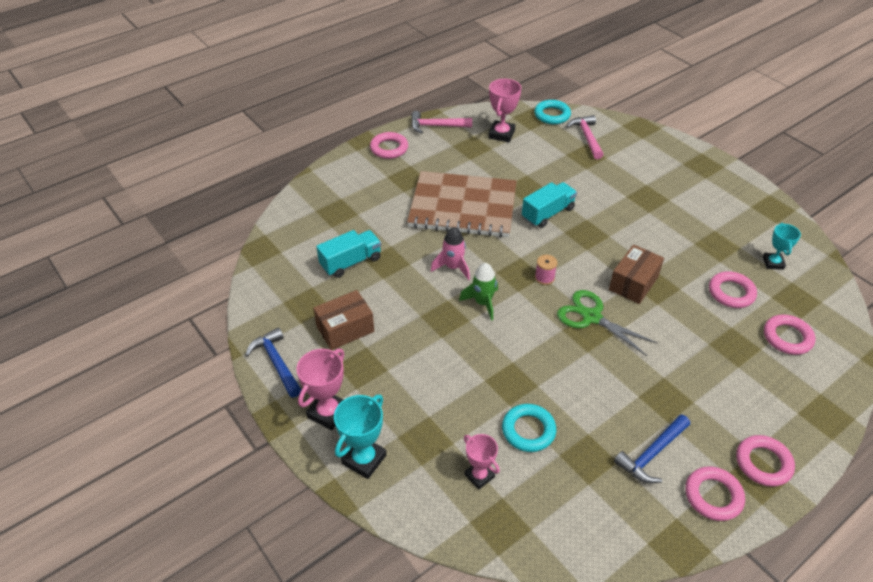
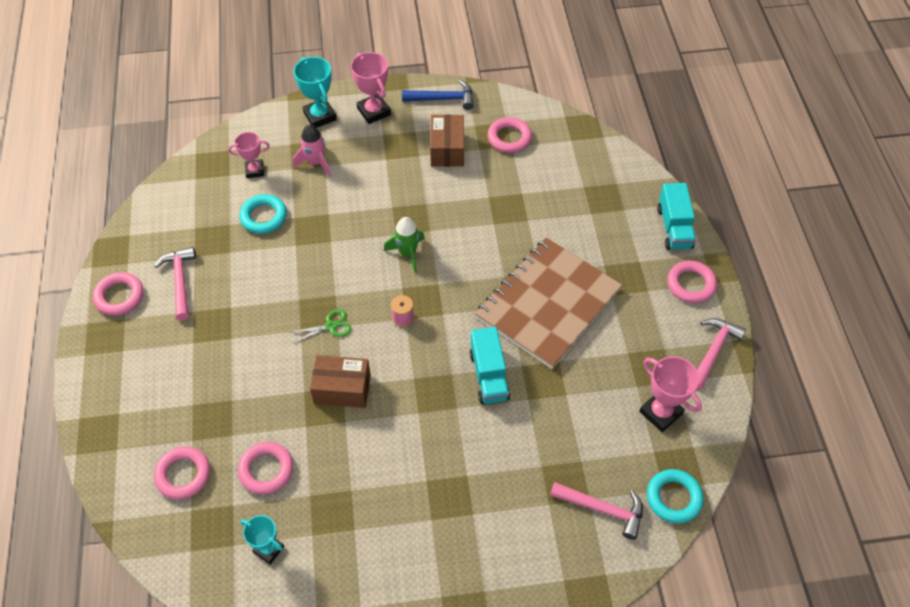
camera: 120 degrees right, 10 degrees up
(351, 262) = (524, 182): turquoise truck -> turquoise truck (674, 228)
(453, 267) = (466, 253): pink rocket -> pink rocket (315, 163)
(591, 317) = (330, 326): green scissors -> green scissors, size x0.58
(633, 283) = (342, 389): brown box -> brown box turned 60 degrees counterclockwise
(652, 454) = (180, 281): blue hammer -> pink hammer
(763, 463) = (109, 349): pink ring -> pink ring (509, 138)

